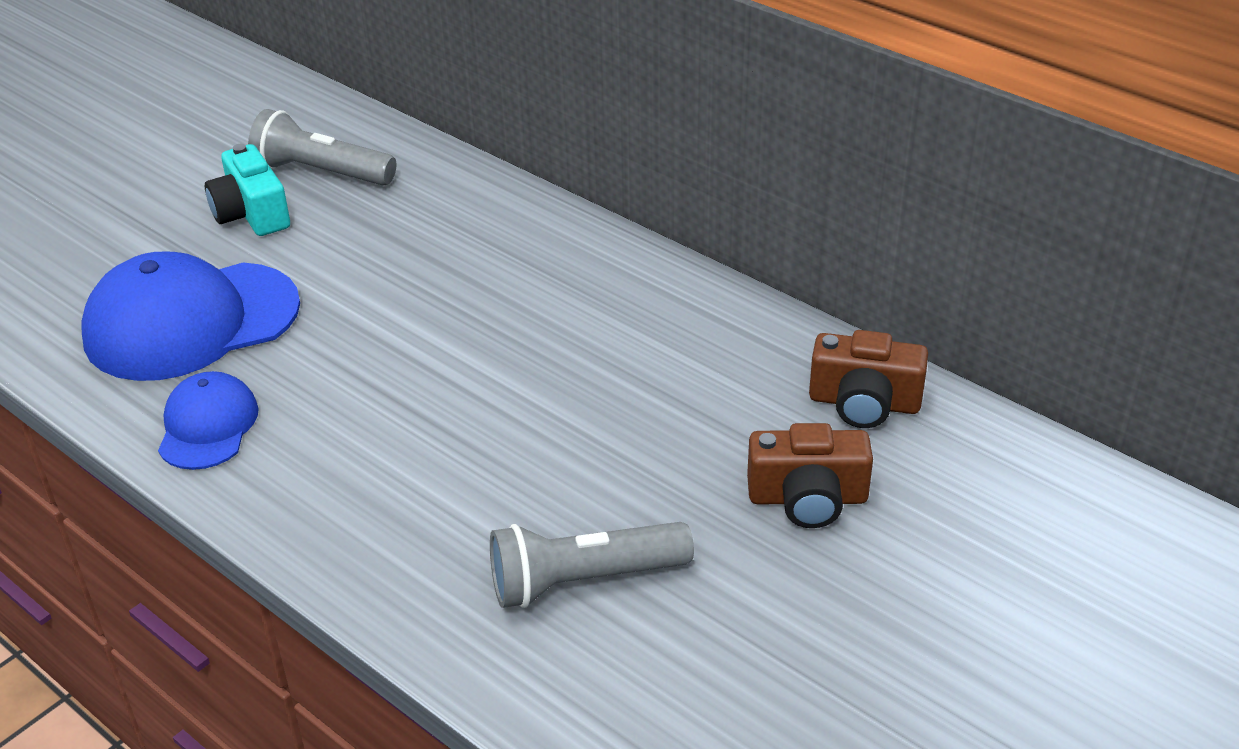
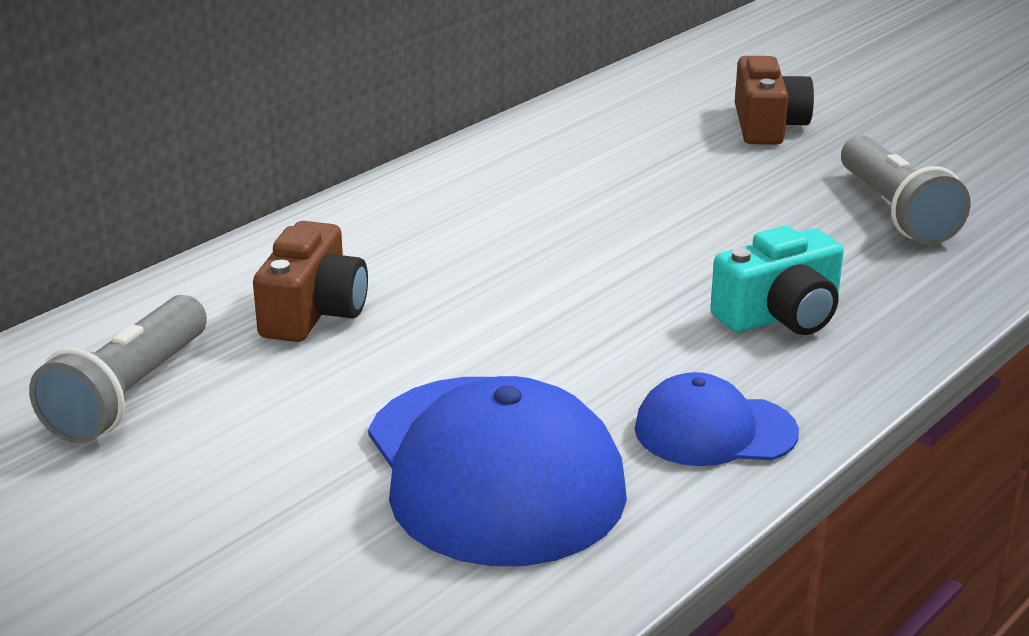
camera: 90 degrees left, 10 degrees down
(251, 213) = (223, 445): turquoise camera -> turquoise camera (780, 316)
(864, 403) = (641, 100): brown camera -> brown camera (313, 312)

